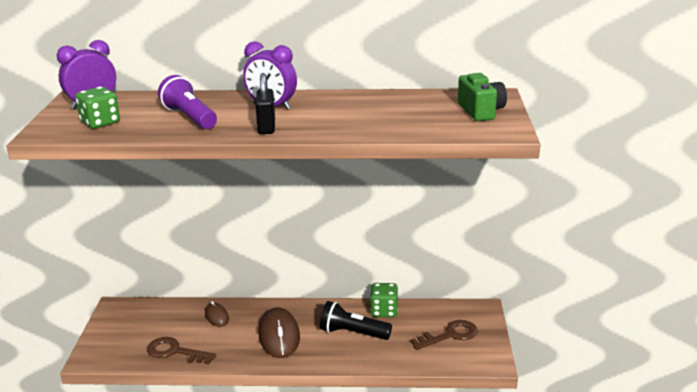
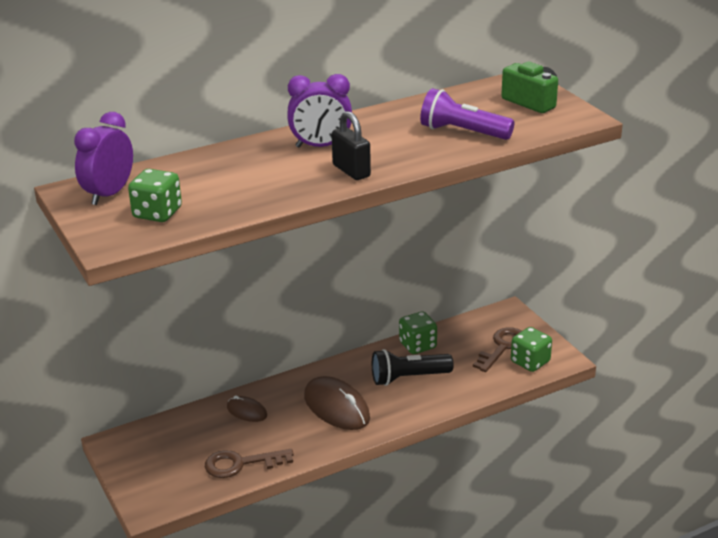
camera: 30 degrees left, 5 degrees up
(189, 117) = (251, 181): purple flashlight -> purple flashlight (463, 132)
(461, 354) = (530, 362): none -> green dice

